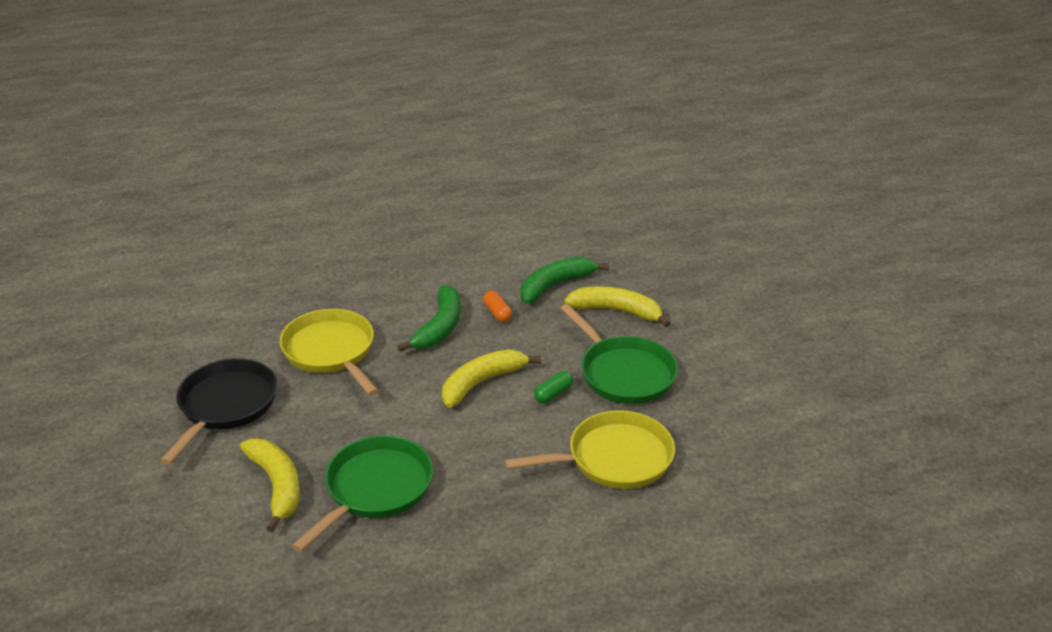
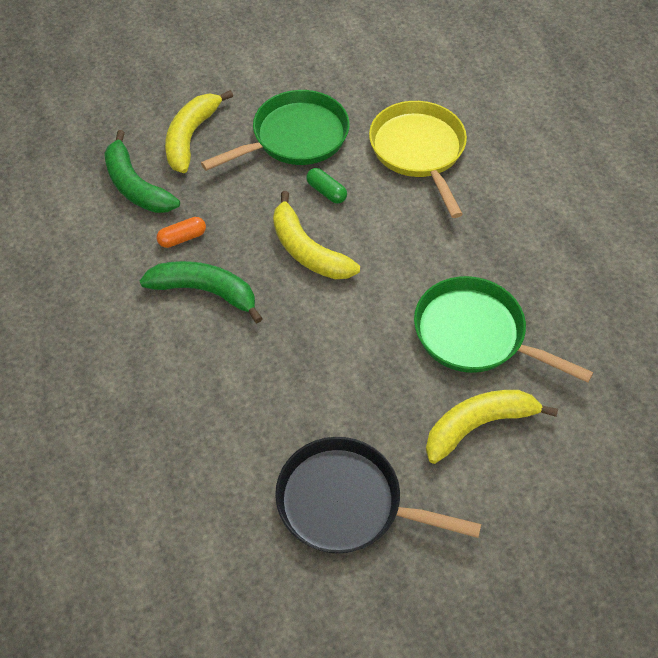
camera: 90 degrees left, 20 degrees up
(331, 352) = (245, 399): yellow pan -> none

